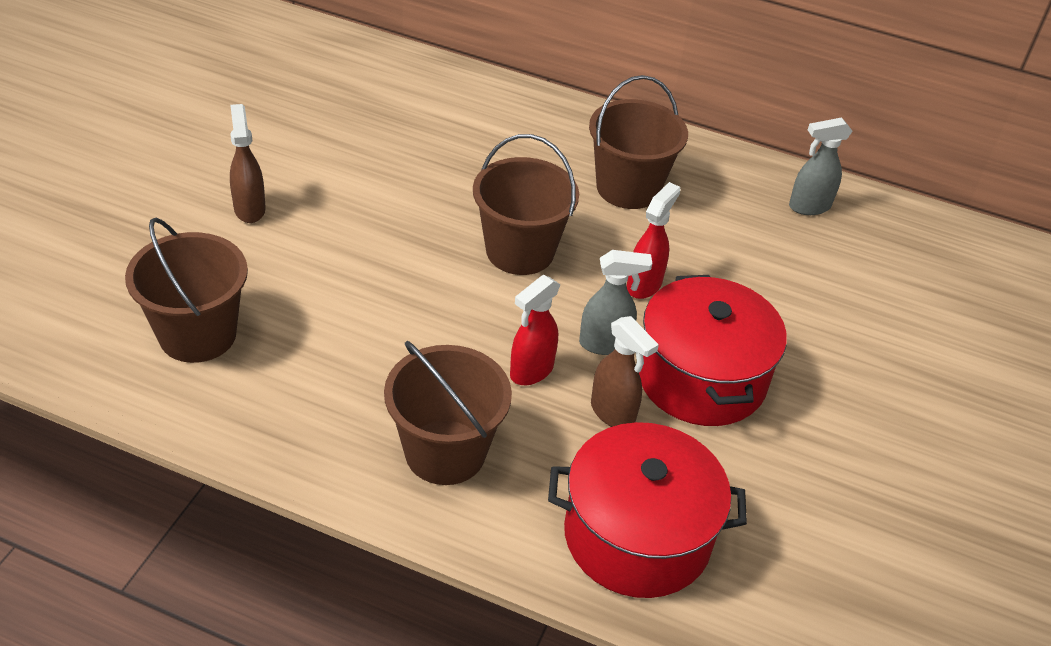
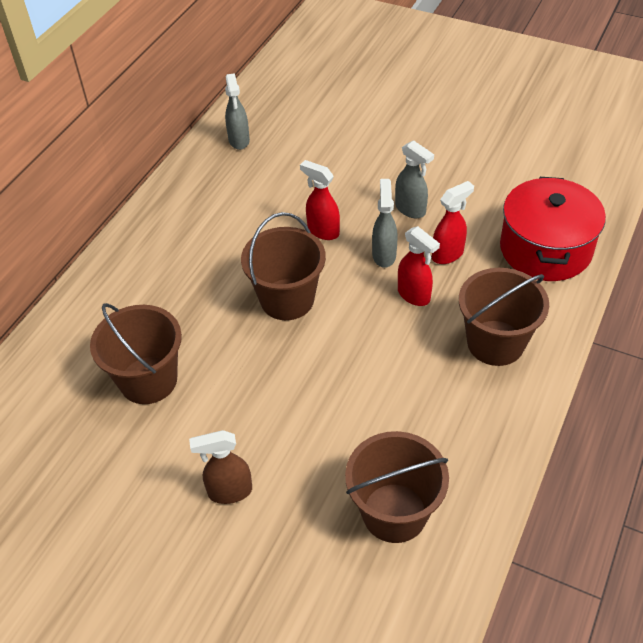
camera: 80 degrees left, 5 degrees up
(613, 413) = (448, 254): brown spray bottle -> red spray bottle
(628, 188) = (213, 233): brown bucket -> brown bucket (148, 380)
(701, 377) = (411, 209): red pot -> grey spray bottle

